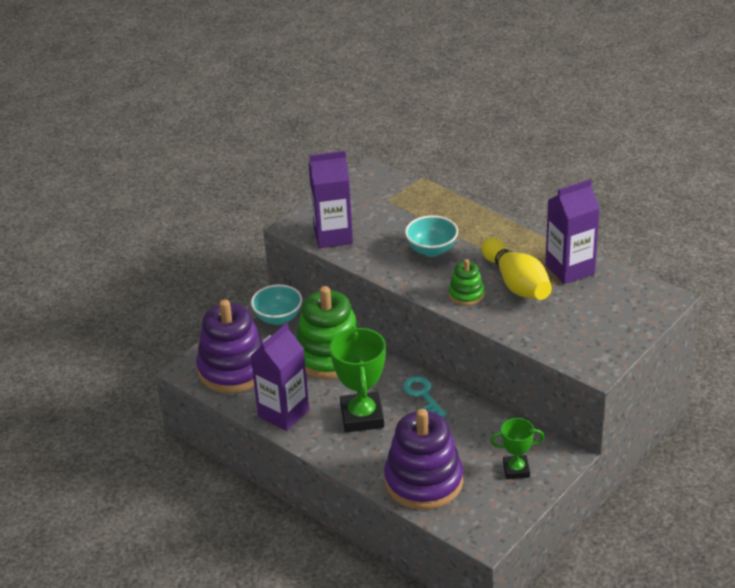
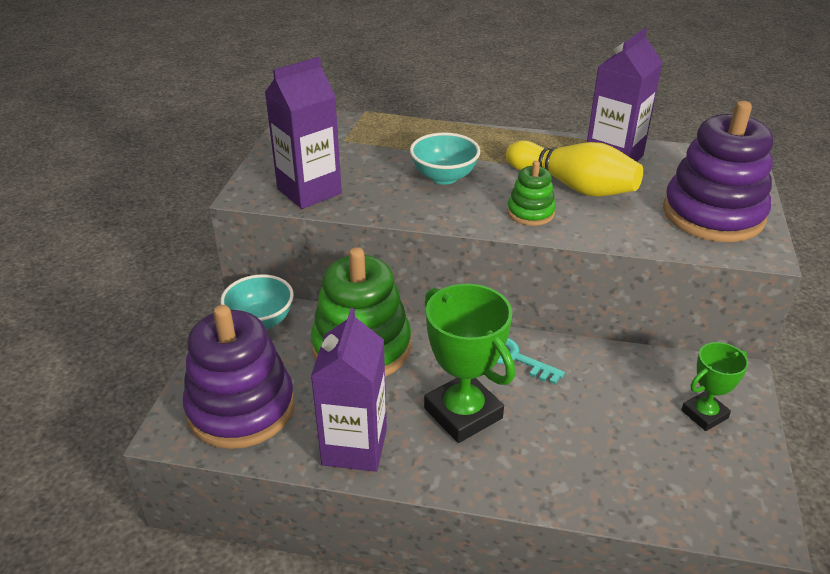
camera: 30 degrees left, 0 degrees up
(423, 481) = (614, 474): purple stacking toy -> purple stacking toy (713, 214)

